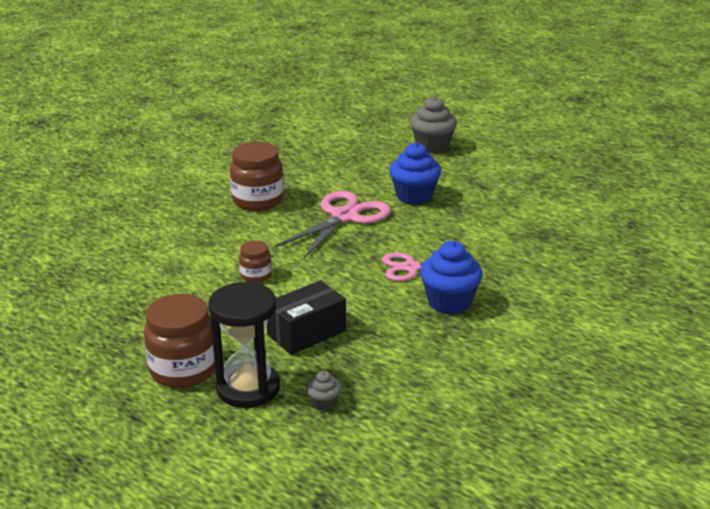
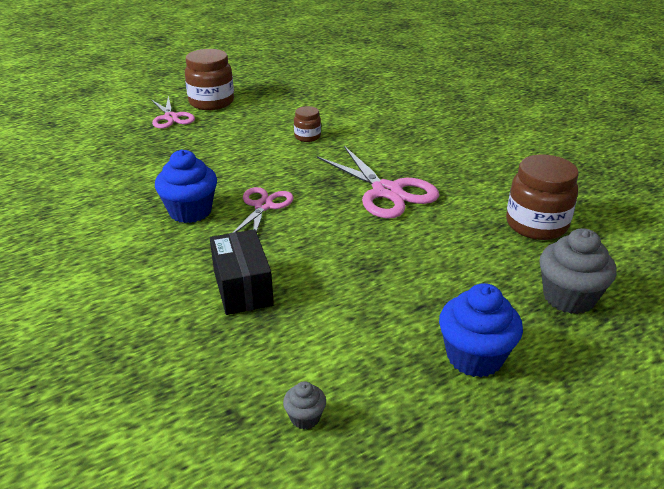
camera: 110 degrees right, 5 degrees up
(248, 388) = (171, 117): black hourglass -> pink scissors
(258, 201) = (445, 154): brown jar -> brown jar (536, 225)
(306, 333) = (210, 144): black box -> black box (242, 287)
(324, 403) = (127, 137): grey cupcake -> grey cupcake (305, 417)
(414, 196) = (414, 244): blue cupcake -> blue cupcake (474, 357)

